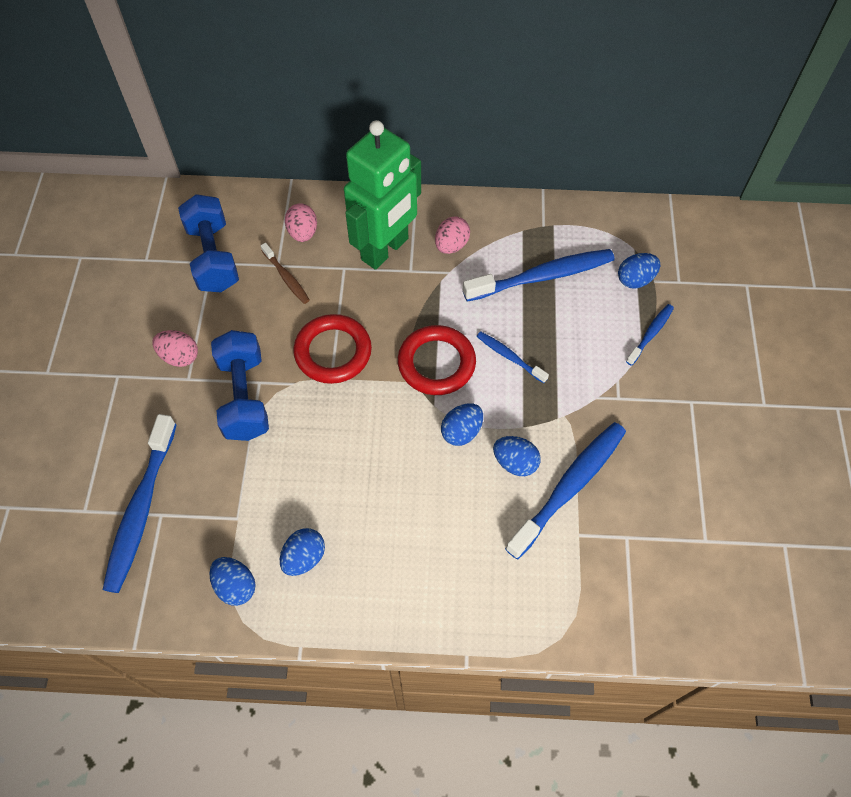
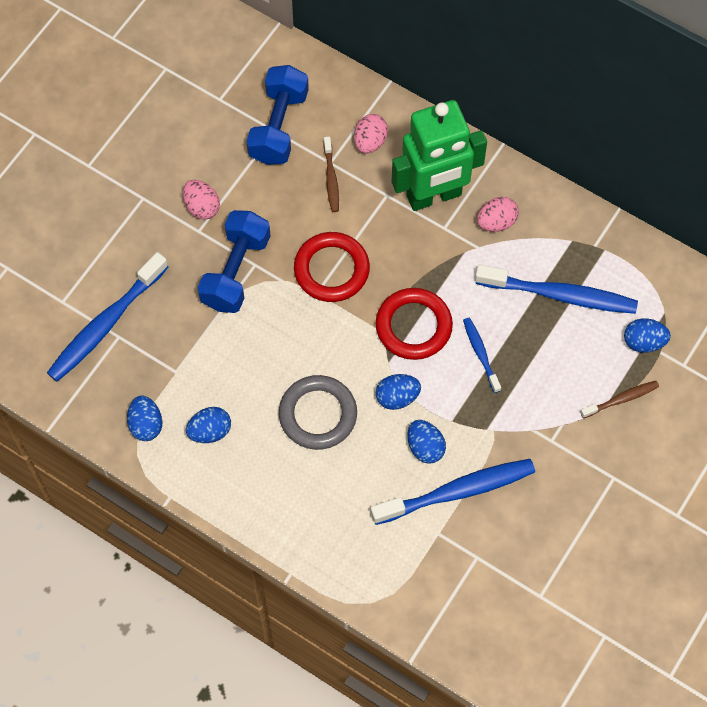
camera: 30 degrees right, 5 degrees up
(399, 486) = (318, 414): none -> grey ring
(650, 334) = (621, 399): blue toothbrush -> brown toothbrush

